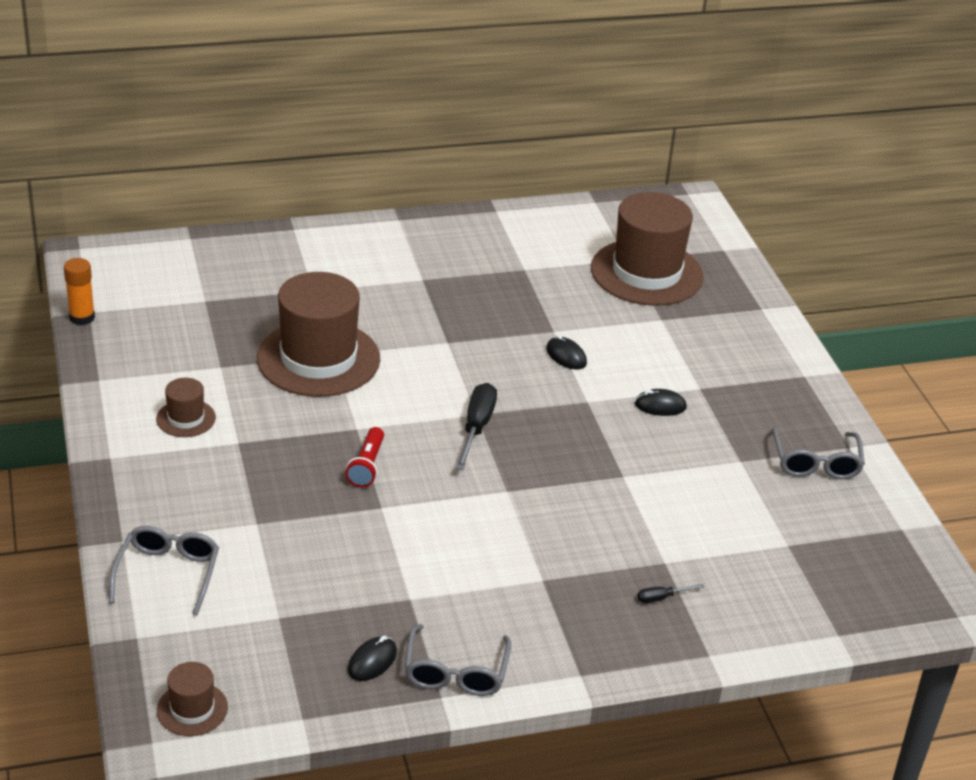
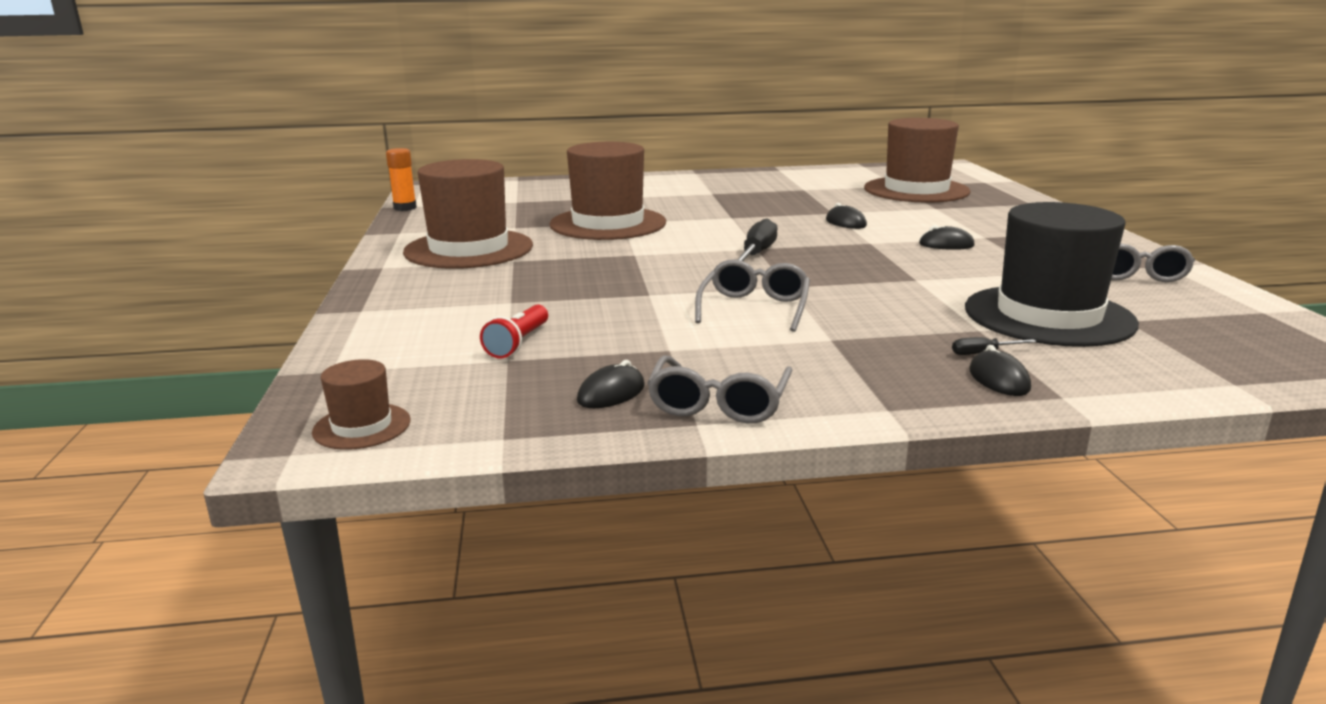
camera: 10 degrees right, 15 degrees down
(168, 573) = (396, 330): grey glasses -> grey glasses (754, 308)
(186, 418) = (469, 249): brown hat -> brown hat, size x2.20
(367, 466) = (639, 272): red flashlight -> red flashlight (518, 343)
(667, 634) = (998, 379): none -> black mouse
(726, 539) = (1048, 316): none -> black hat

